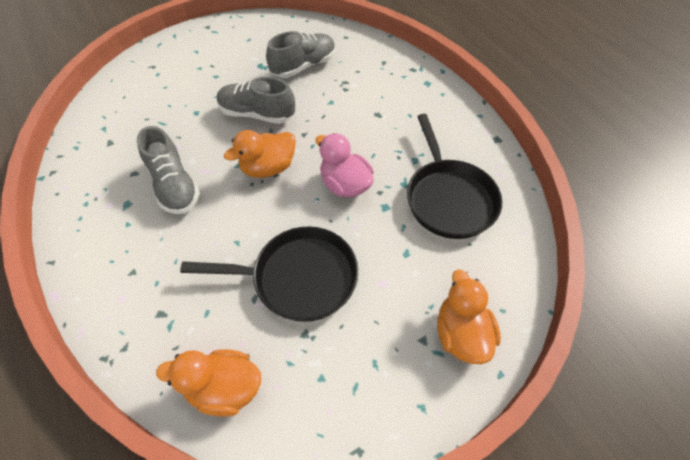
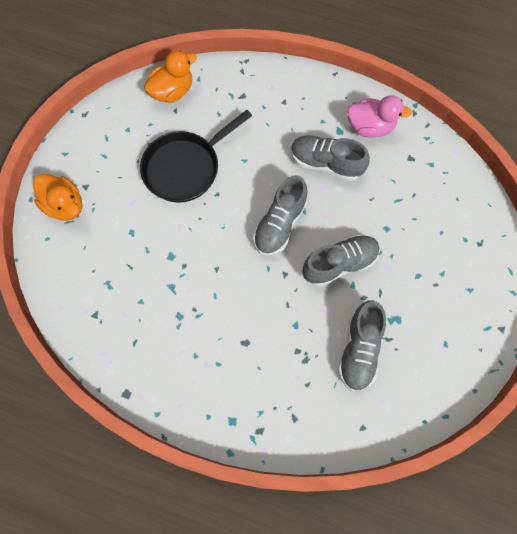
camera: 140 degrees right, 15 degrees up
(268, 168) = (280, 224): orange duck -> grey shoe
(345, 184) = (213, 252): pink duck -> pink duck (370, 127)
(448, 198) = (130, 298): black pan -> none

